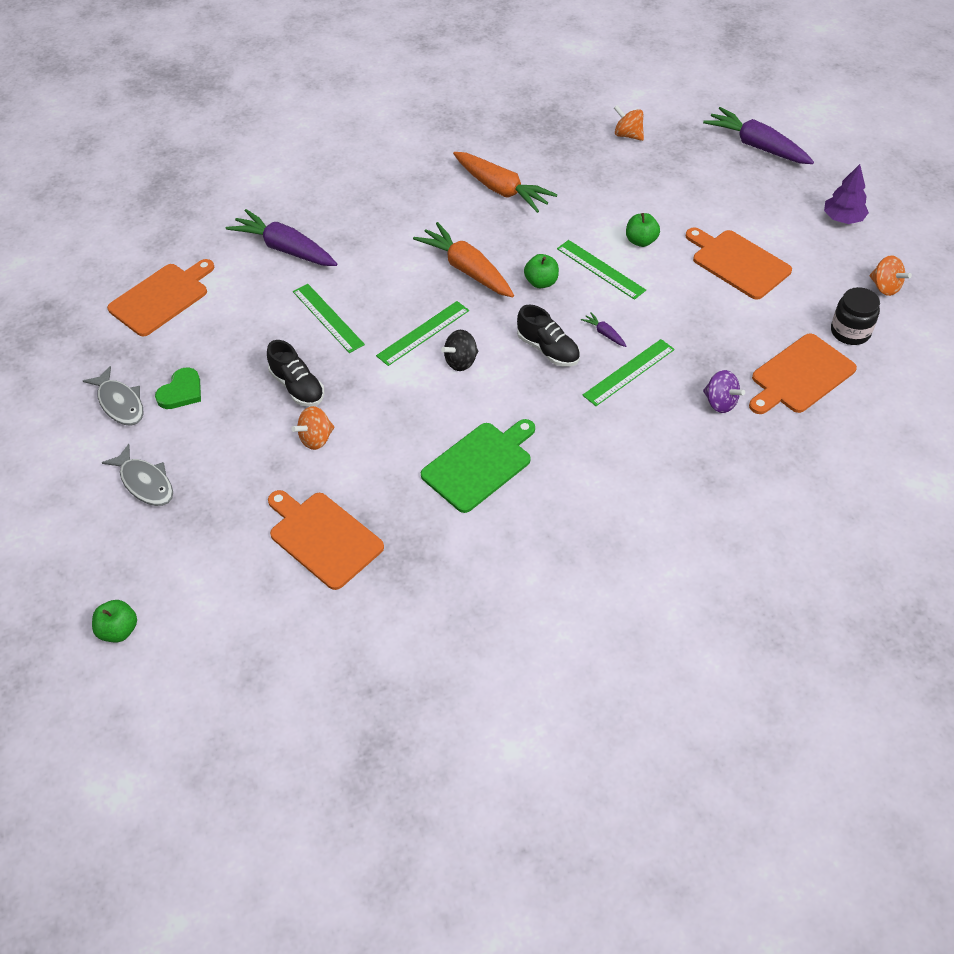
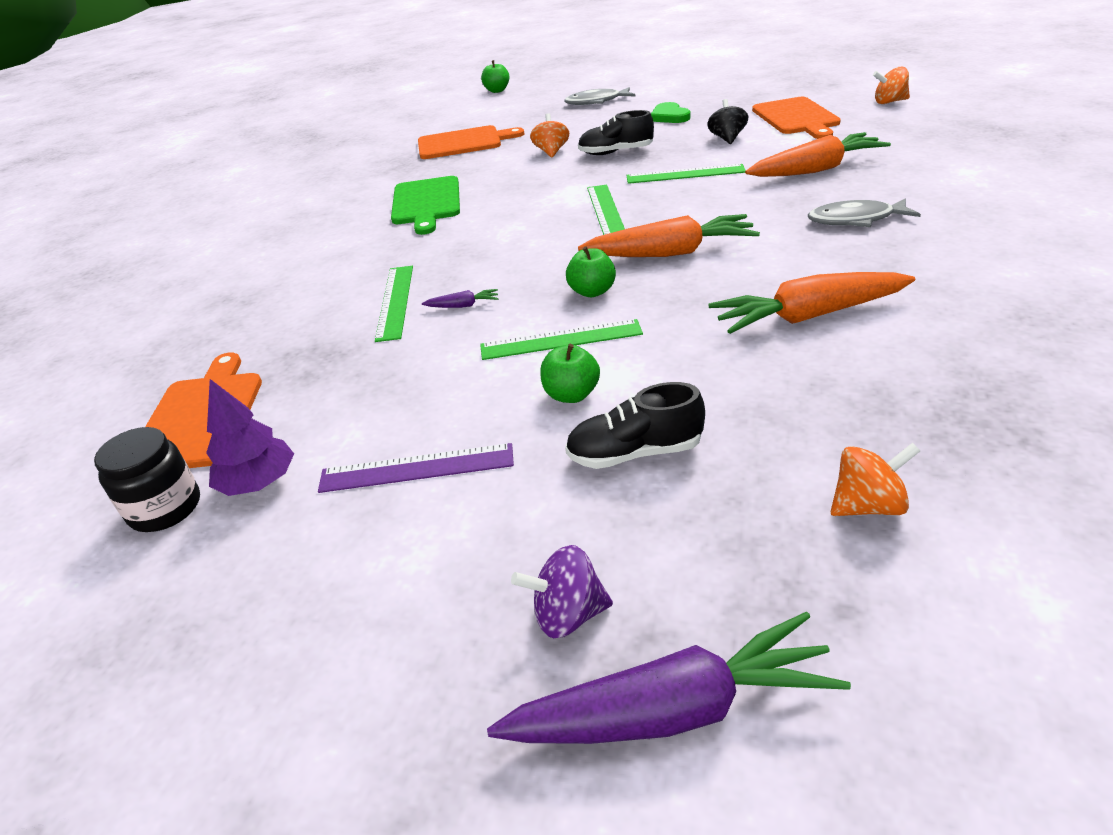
camera: 130 degrees right, 15 degrees down
(120, 403) = (684, 99): grey fish -> grey fish (856, 219)
(285, 248) = (816, 169): purple carrot -> orange carrot
(461, 361) = (544, 220): black spinning top -> black spinning top (727, 138)
(548, 349) = (492, 266): black shoe -> black shoe (635, 453)
(720, 402) = (273, 342): purple spinning top -> purple spinning top (568, 614)
(738, 263) = (416, 468): orange cutting board -> purple ruler
(843, 218) = (323, 693): purple tree -> purple tree (259, 483)
(885, 287) = (145, 618): orange spinning top -> orange spinning top (889, 102)

